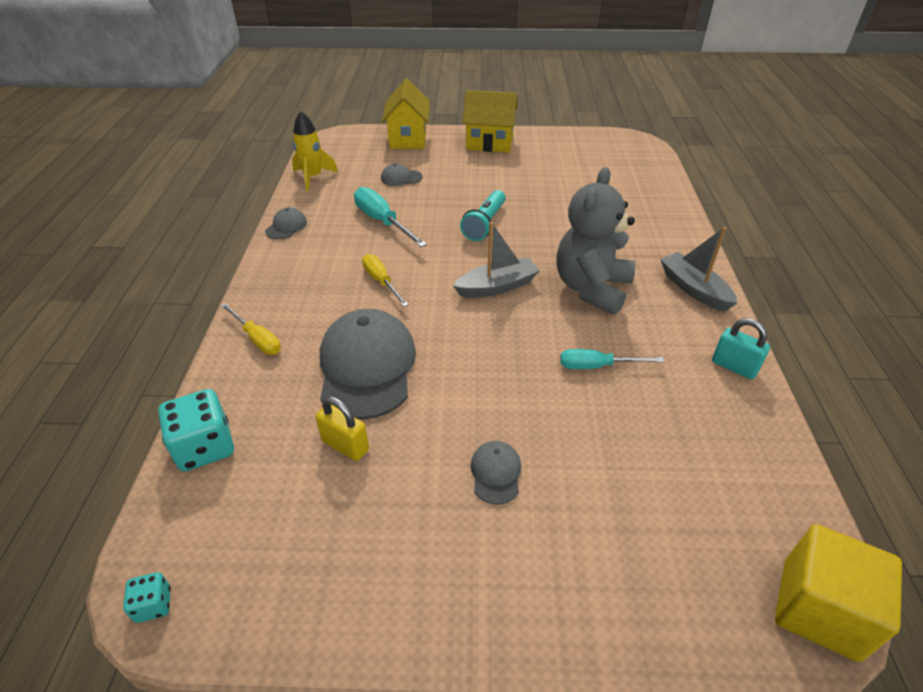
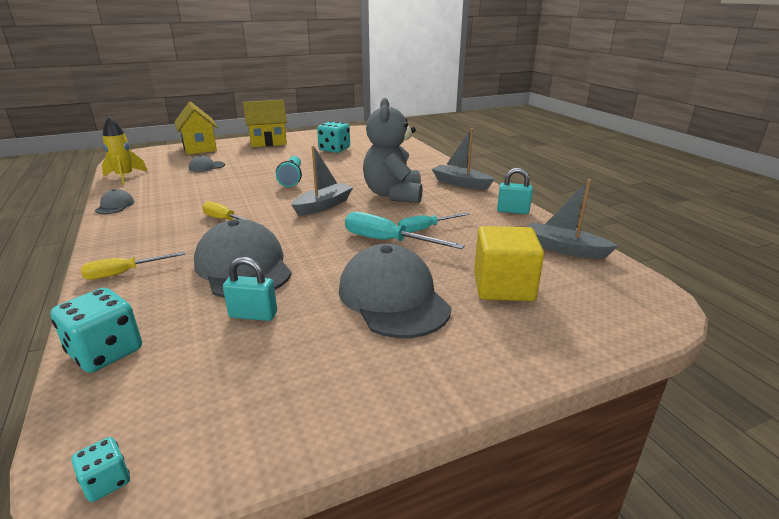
camera: 25 degrees left, 15 degrees down
(257, 339) = (124, 273): yellow screwdriver -> yellow screwdriver turned 135 degrees clockwise
(345, 445) = (253, 315): yellow padlock -> turquoise padlock
(382, 221) = (205, 190): turquoise screwdriver -> turquoise screwdriver (387, 241)
(496, 473) = (393, 297): grey cap -> grey cap, size x2.23
(563, 176) = (334, 149): none -> turquoise dice
(760, 465) = (564, 249): none -> grey boat
(819, 609) = (653, 302): yellow cube -> yellow cube (503, 286)

